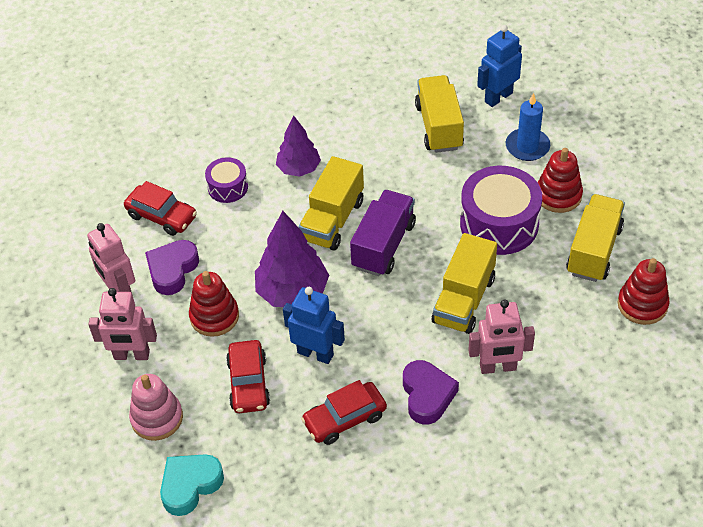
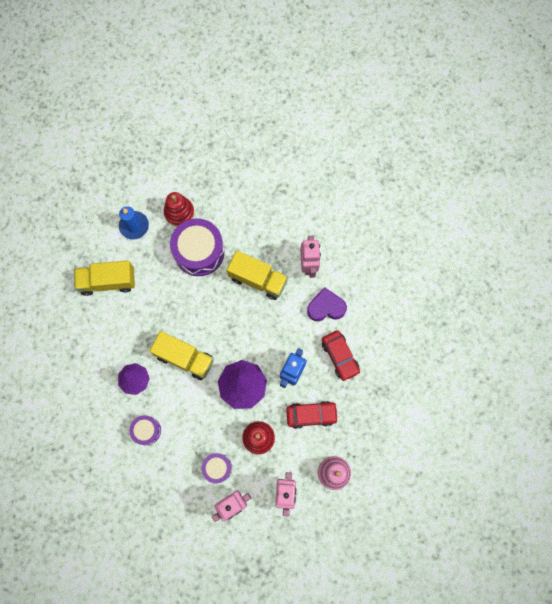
camera: 90 degrees left, 25 degrees up
(162, 216) = (168, 477): red car -> none
(172, 270) = (217, 468): purple heart -> purple drum
(190, 485) = (381, 450): turquoise heart -> none
(383, 245) = (209, 326): purple truck -> none
(498, 97) = (85, 239): blue robot -> none
(593, 250) = (226, 198): yellow truck -> none
(642, 305) = (269, 177): red stacking toy -> none

